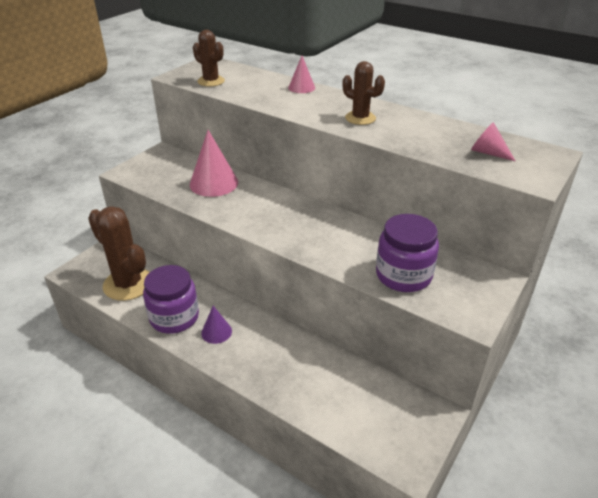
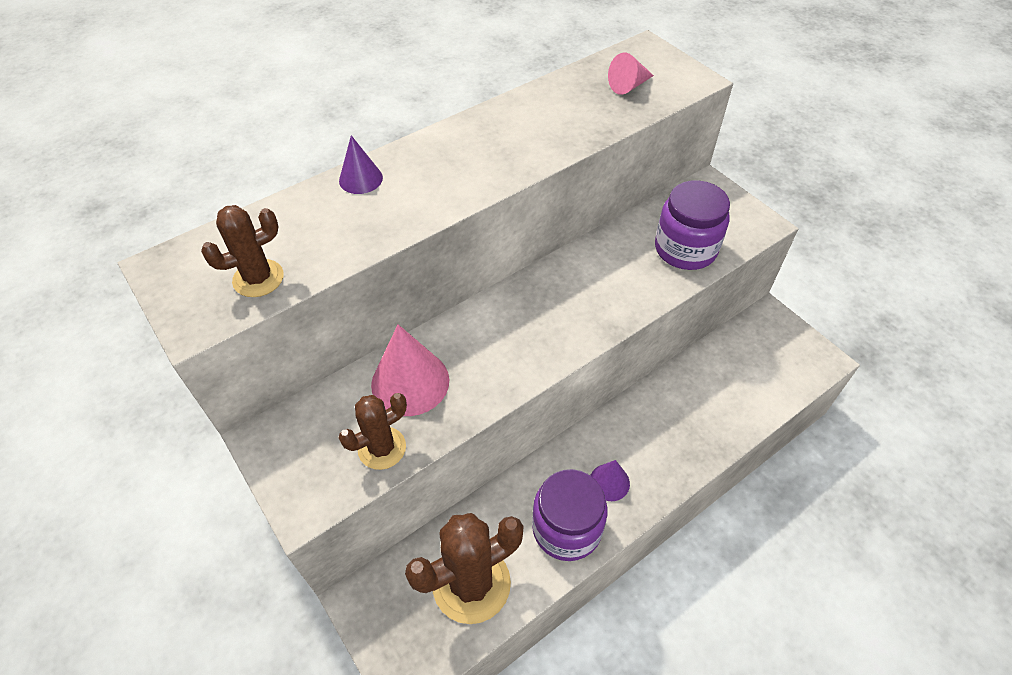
camera: 70 degrees left, 15 degrees up
(301, 87) = (360, 179): pink cone -> purple cone
(360, 118) = (495, 151): brown cactus -> brown cactus (382, 448)

